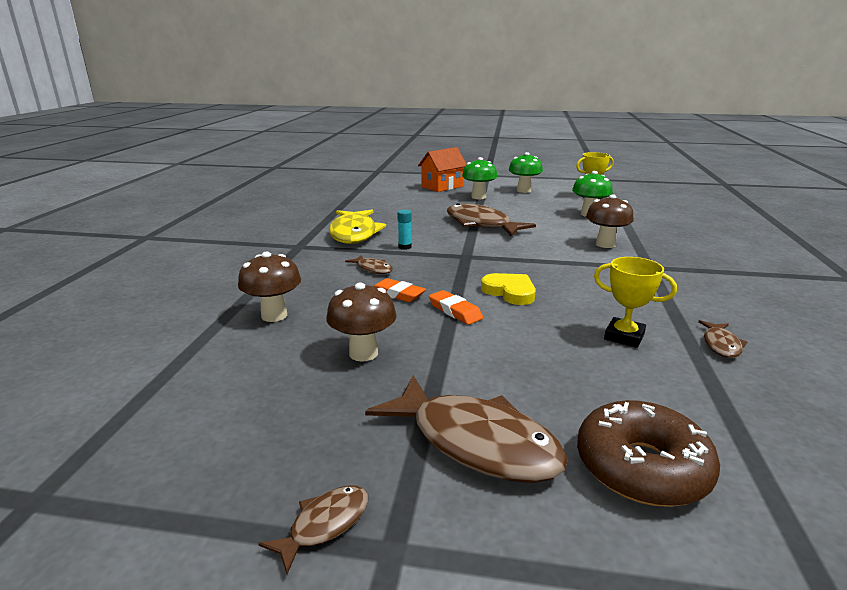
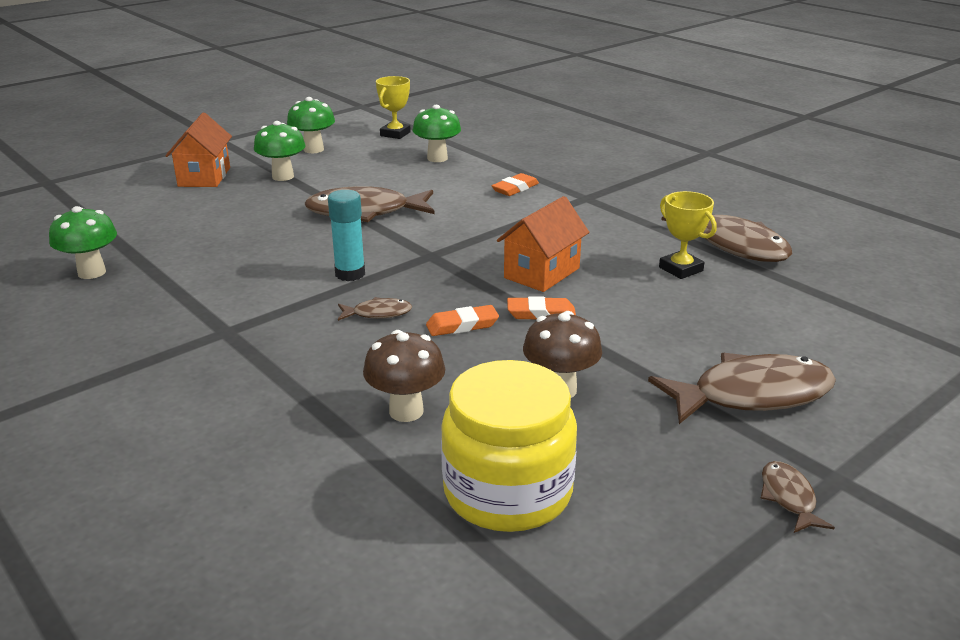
camera: 50 degrees left, 5 degrees up
(213, 381) = (507, 492): none -> yellow jar
(312, 206) = (92, 272): none -> green mushroom
(354, 234) = (253, 285): yellow fish -> none
(405, 247) = (350, 274): turquoise glue stick -> turquoise glue stick, size x1.65
(510, 292) = (542, 273): yellow heart -> orange house
(605, 244) = (515, 188): brown mushroom -> orange eraser
(624, 336) = (681, 269): yellow trophy -> yellow trophy turned 75 degrees clockwise
(641, 467) = (836, 349): brown donut -> none
(721, 345) = (734, 245): brown fish -> brown fish, size x2.14

